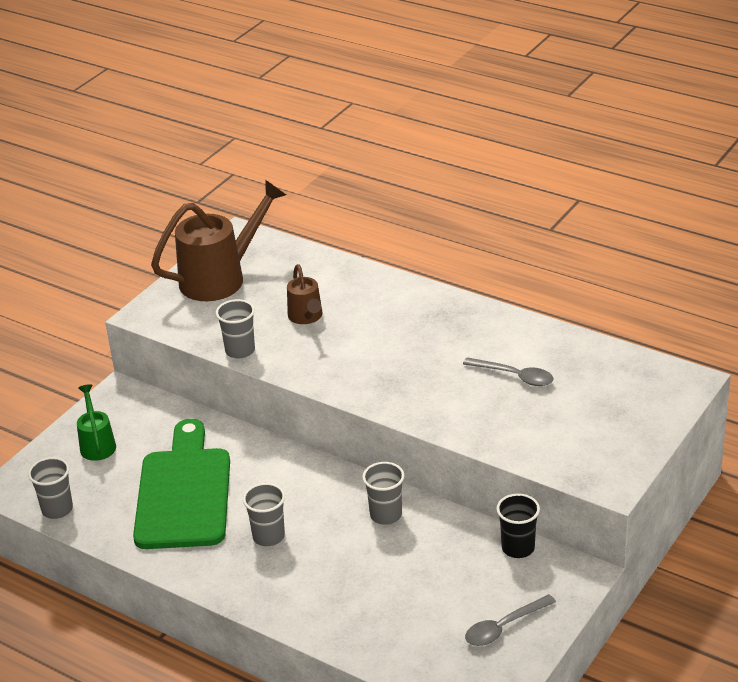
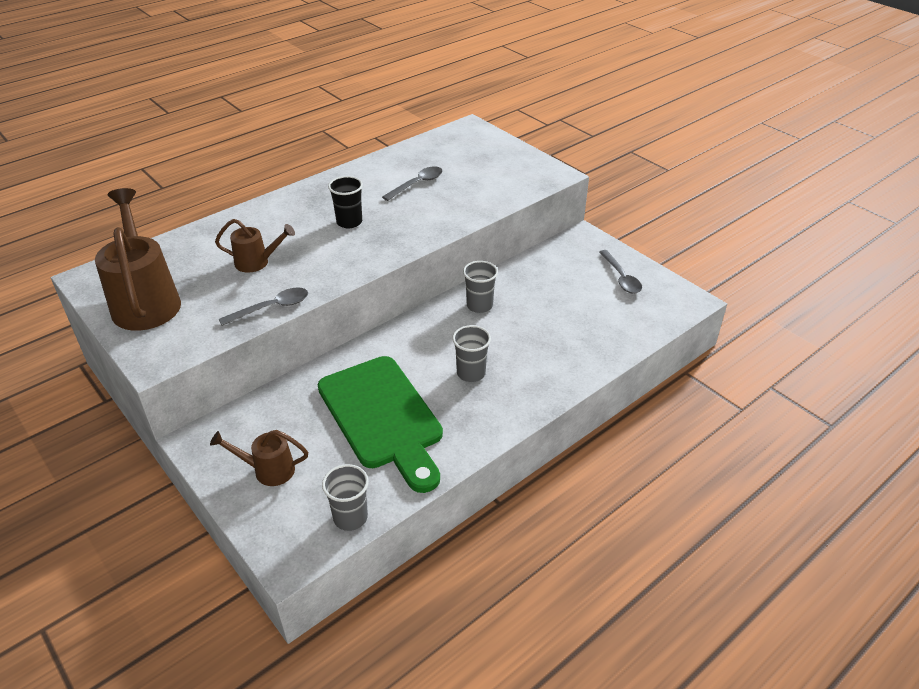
camera: 75 degrees left, 5 degrees up
(97, 444) = (268, 470): green watering can -> brown watering can
(183, 492) = (383, 417): green cutting board -> green cutting board turned 135 degrees counterclockwise
(240, 350) = (272, 308): grey cup -> grey spoon
(518, 548) = (546, 254): black cup -> black cup (349, 222)

